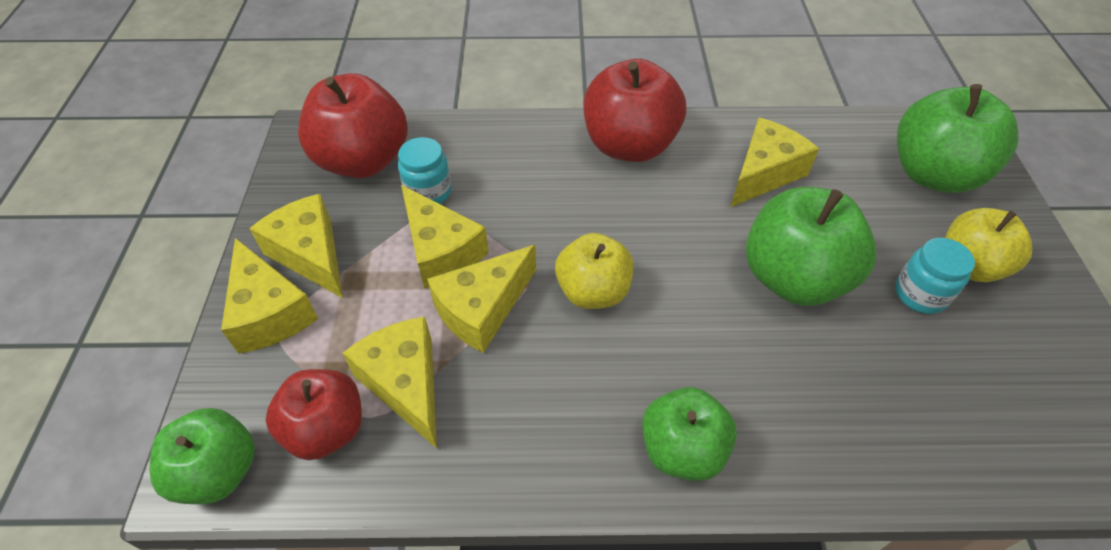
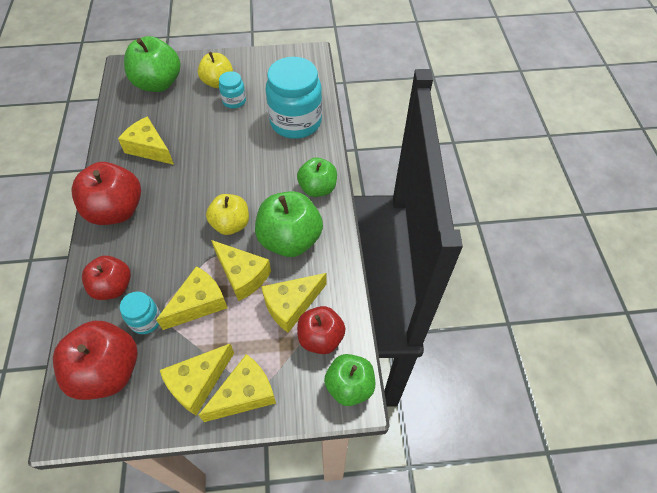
camera: 95 degrees left, 5 degrees up
(491, 154) = (113, 287): none -> red apple
(793, 278) = (224, 143): green apple -> green apple (290, 240)
(883, 414) = (296, 122): none -> turquoise jar

